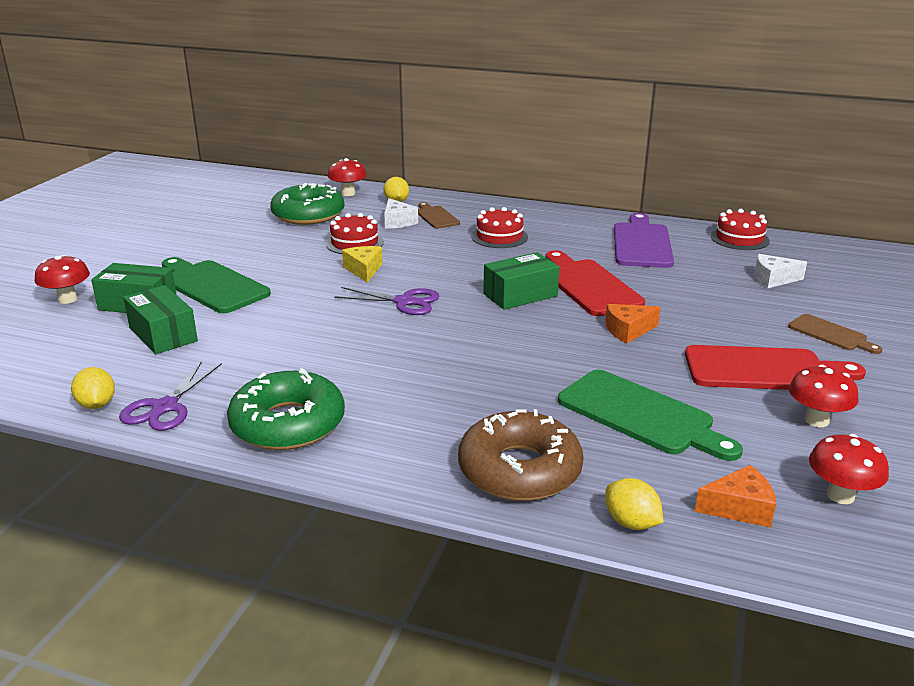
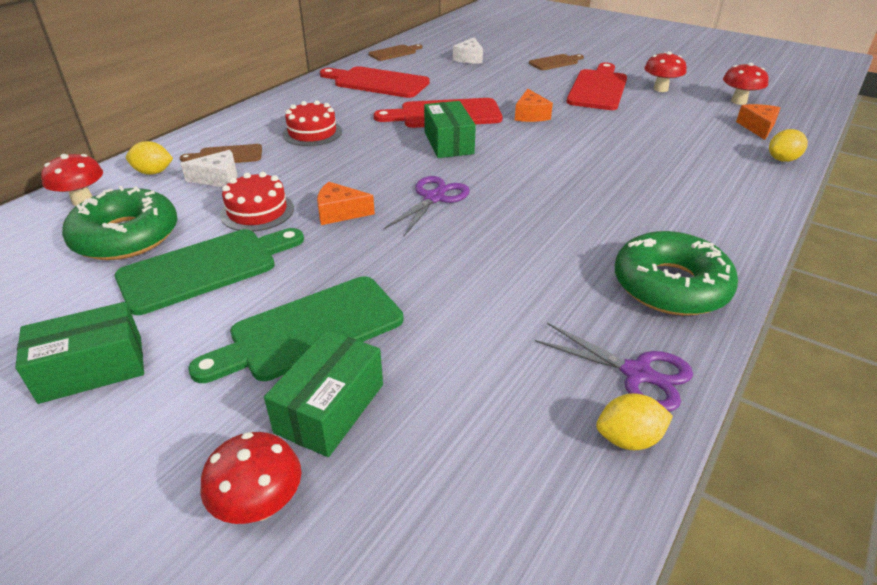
camera: 75 degrees left, 10 degrees up
(163, 334) = (445, 378): green box -> green box (92, 369)
(364, 270) = (340, 212): yellow cheese -> orange cheese
(519, 470) = (730, 185): brown donut -> none
(641, 243) = (377, 82): purple cutting board -> red cutting board
(641, 415) = (654, 133): green cutting board -> green cutting board (205, 268)
(739, 238) = (394, 53): red cake -> brown cutting board

